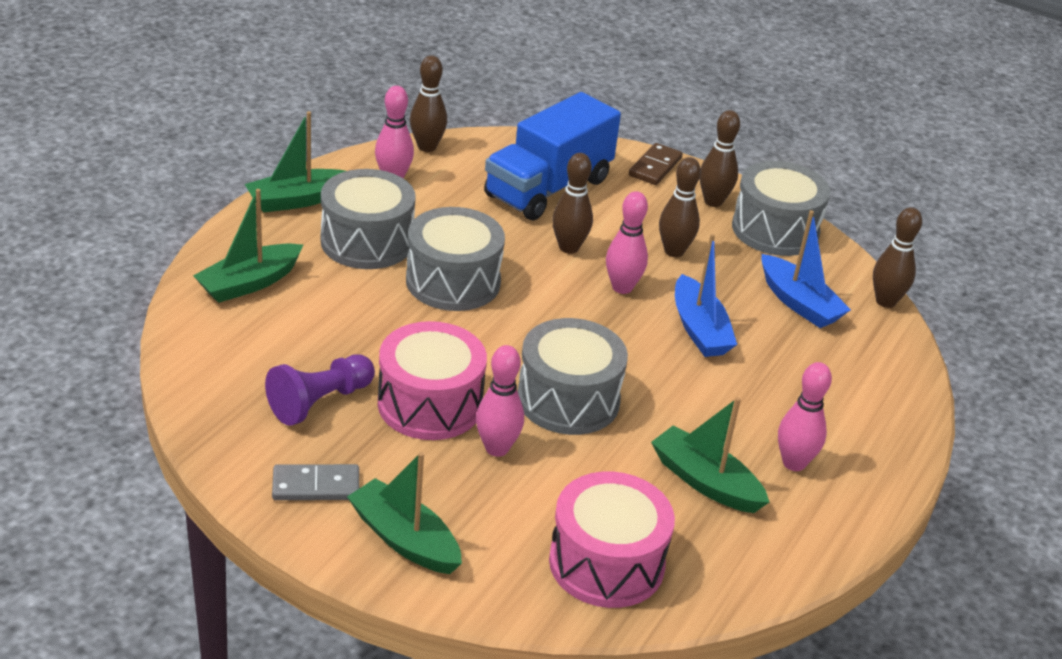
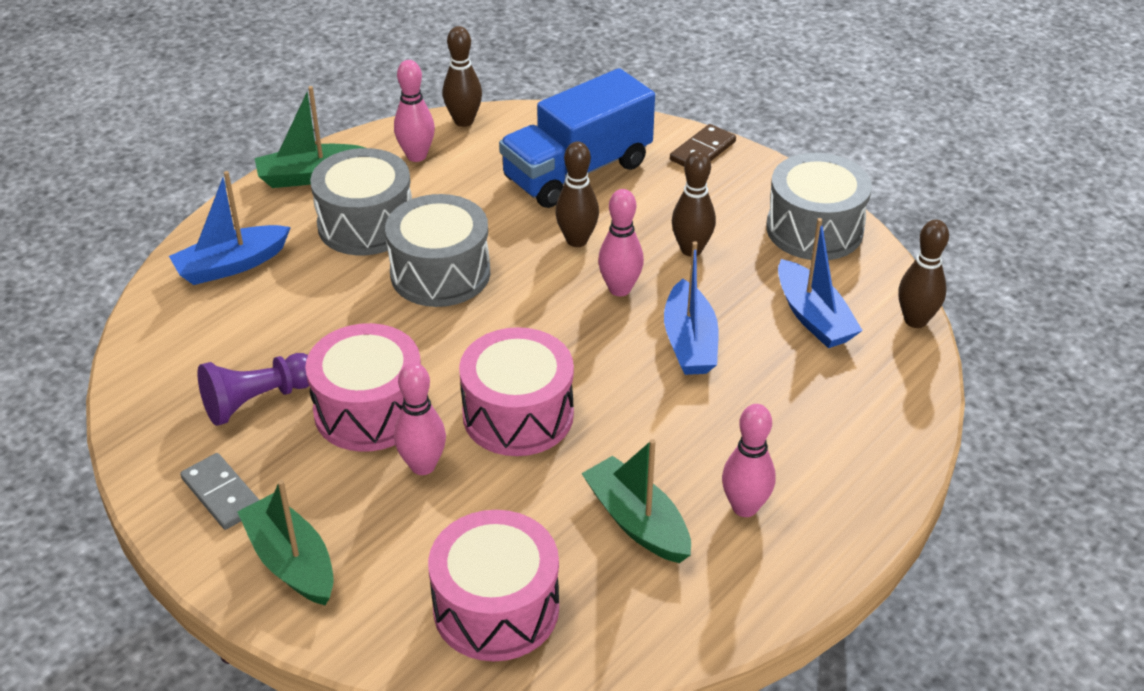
camera: 15 degrees right, 5 degrees up
(249, 283) = (231, 265): green boat -> blue boat
(316, 486) = (221, 494): grey domino -> grey domino turned 45 degrees clockwise
(568, 399) = (518, 415): grey drum -> pink drum
(713, 201) = (754, 193): brown bowling pin -> none

